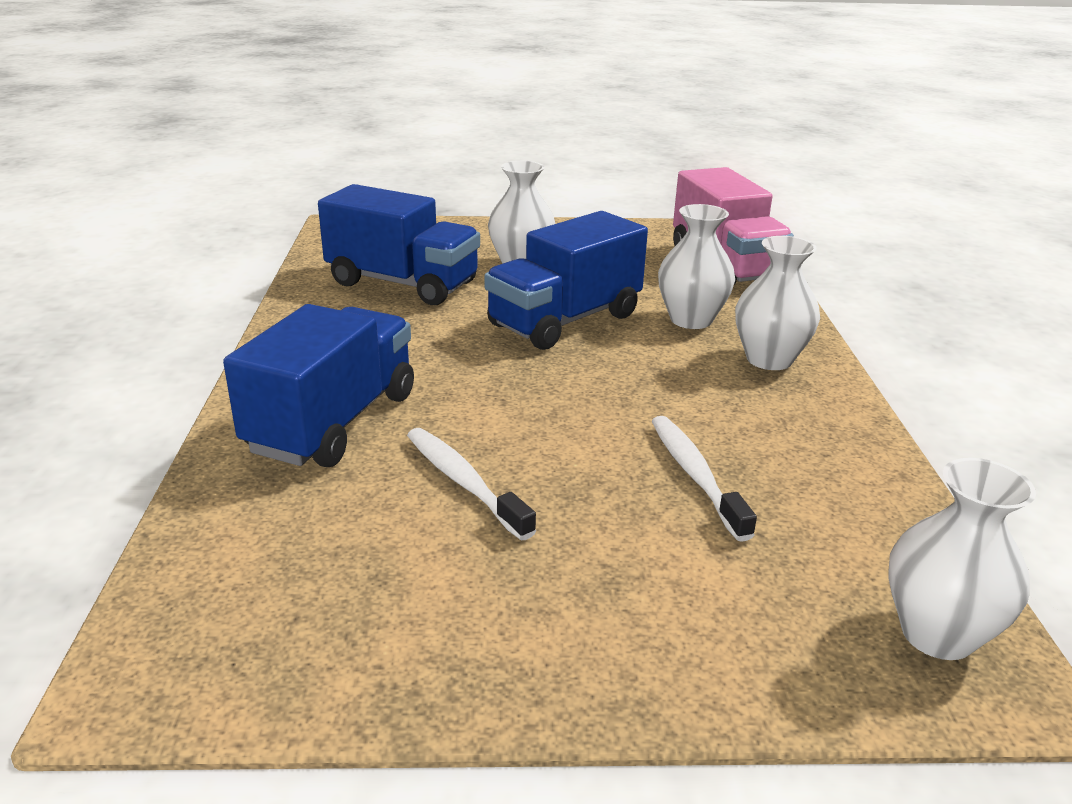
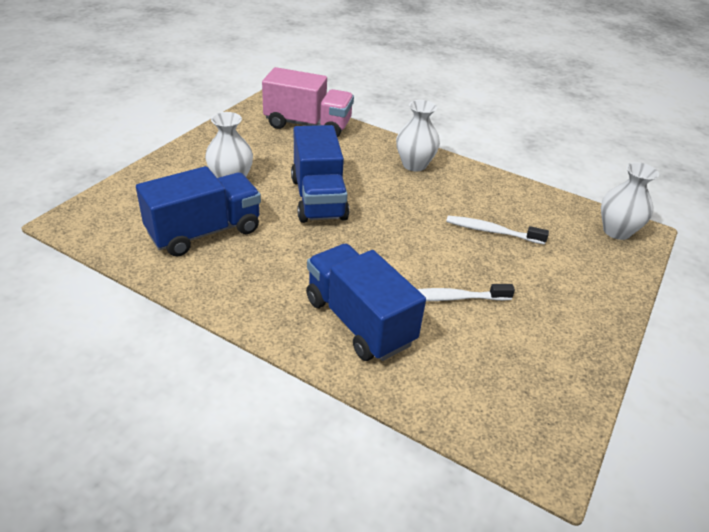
camera: 60 degrees left, 10 degrees up
(691, 320) = (356, 164): white vase -> none

